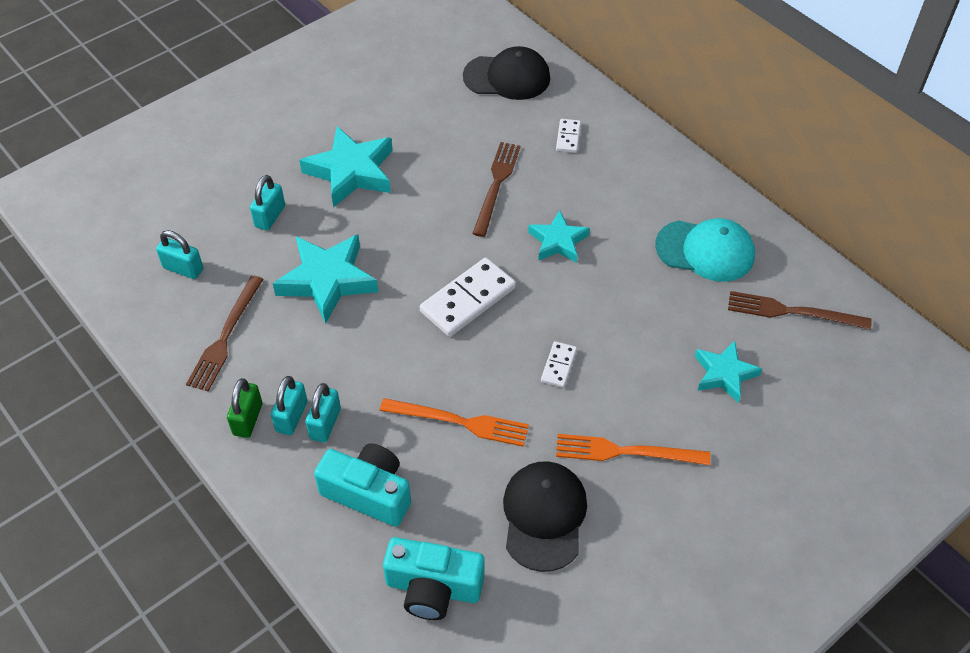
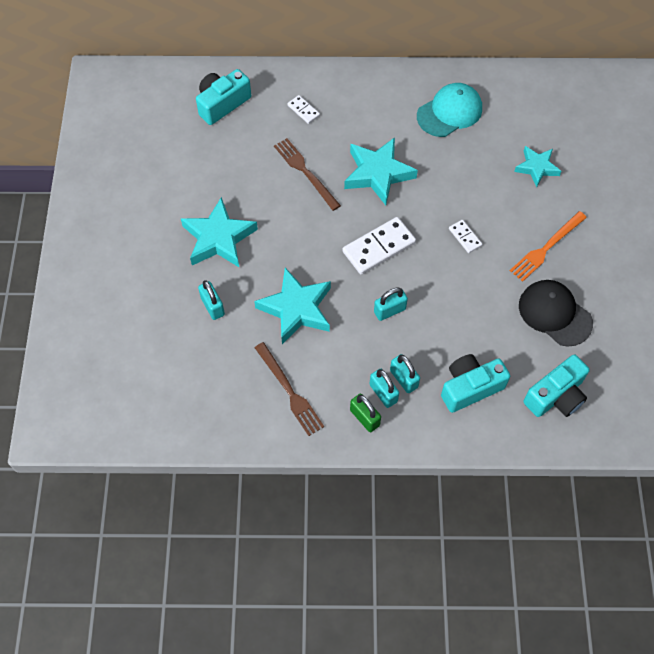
camera: 50 degrees left, 10 degrees up
(183, 269) = (210, 382): turquoise padlock -> turquoise padlock (389, 310)
(459, 422) = (461, 311): orange fork -> none
(468, 299) = (379, 247): white domino -> white domino turned 60 degrees clockwise
(507, 77) = (222, 104): black cap -> turquoise camera
(558, 241) = (378, 173): turquoise star -> turquoise star, size x1.62
(792, 312) = (524, 107): brown fork -> none

